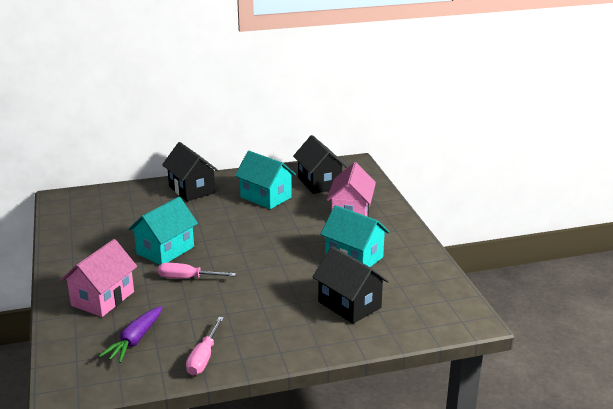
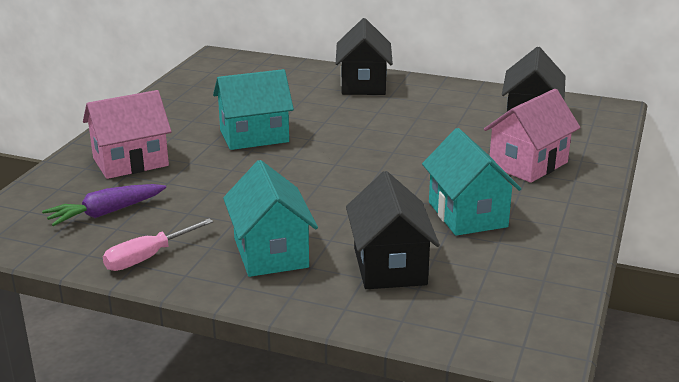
camera: 35 degrees right, 0 degrees up
(187, 278) = (239, 171): pink screwdriver -> none
(266, 197) = (440, 115): turquoise house -> turquoise house (270, 252)

